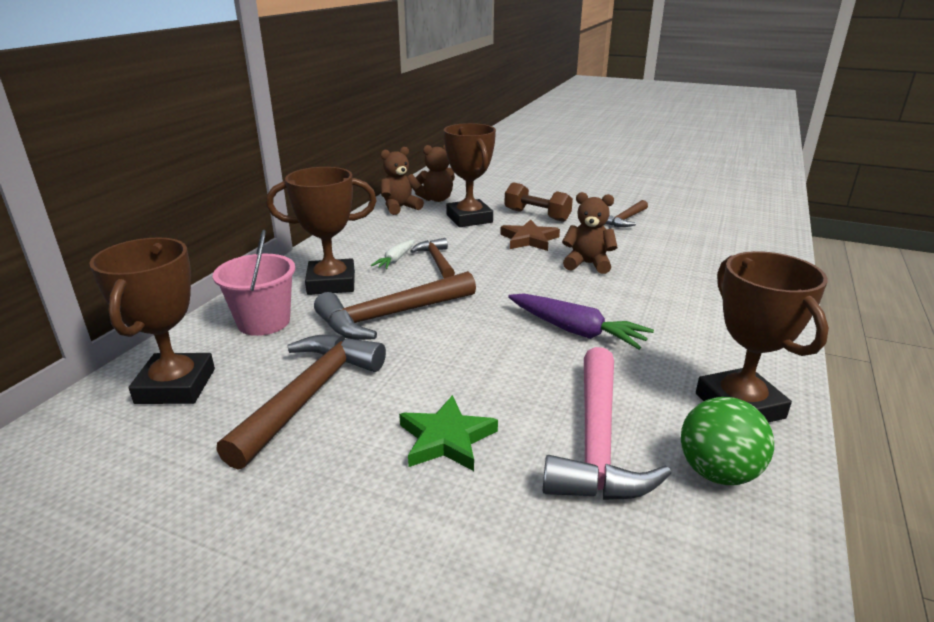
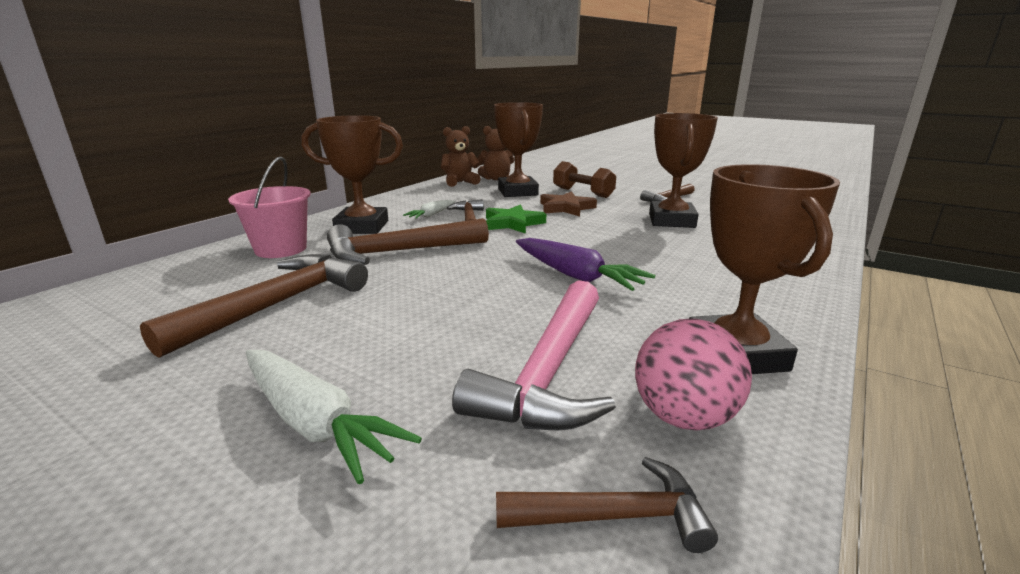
camera: 10 degrees right, 5 degrees down
(175, 386) = (164, 288): brown trophy -> brown trophy (671, 221)
(429, 517) = (315, 423): none -> white carrot
(446, 439) = (385, 353): green star -> green star (513, 223)
(587, 264) = (615, 227): brown teddy bear -> none
(695, 563) = (613, 516): none -> brown hammer
(717, 472) = (683, 417): green ball -> pink ball

